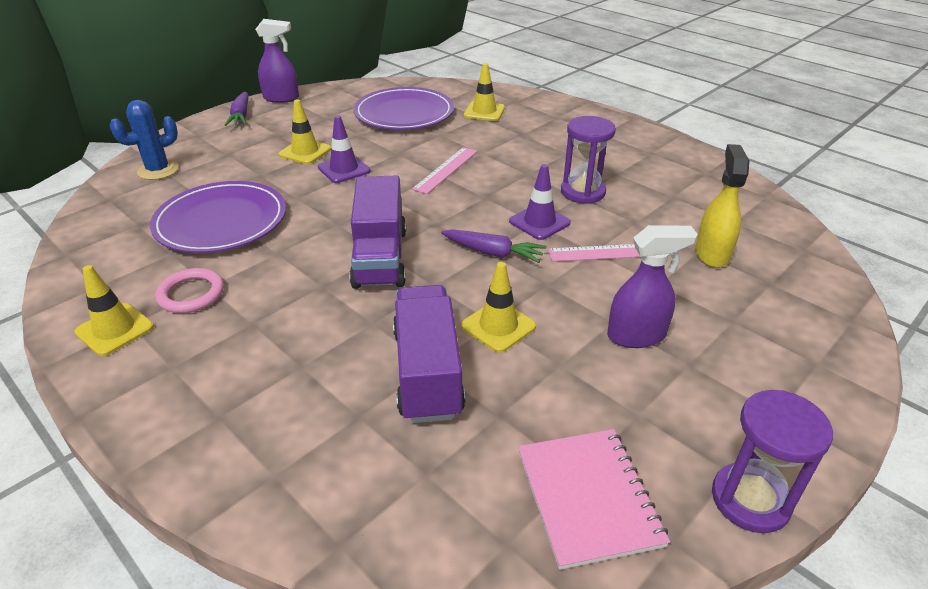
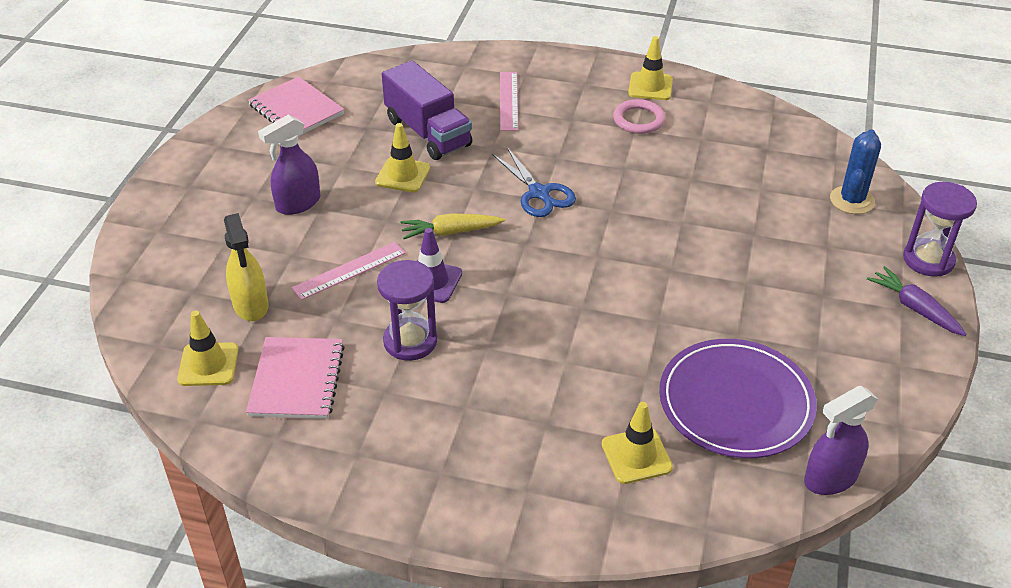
camera: 150 degrees right, 5 degrees up
(221, 221) = (708, 175): purple plate -> none
(281, 98) = (926, 364): purple spray bottle -> purple spray bottle (830, 478)
(305, 152) = (757, 281): yellow traffic cone -> yellow traffic cone (208, 364)
(344, 169) = (685, 273): purple traffic cone -> none
(380, 257) = (539, 193): purple truck -> blue scissors
(445, 169) = (581, 316): pink ruler -> pink ruler (509, 101)
(493, 253) = (450, 232): purple carrot -> yellow carrot
(682, 196) = (297, 380): none -> pink notebook
(750, 500) = (207, 137): purple hourglass -> purple hourglass (928, 260)

